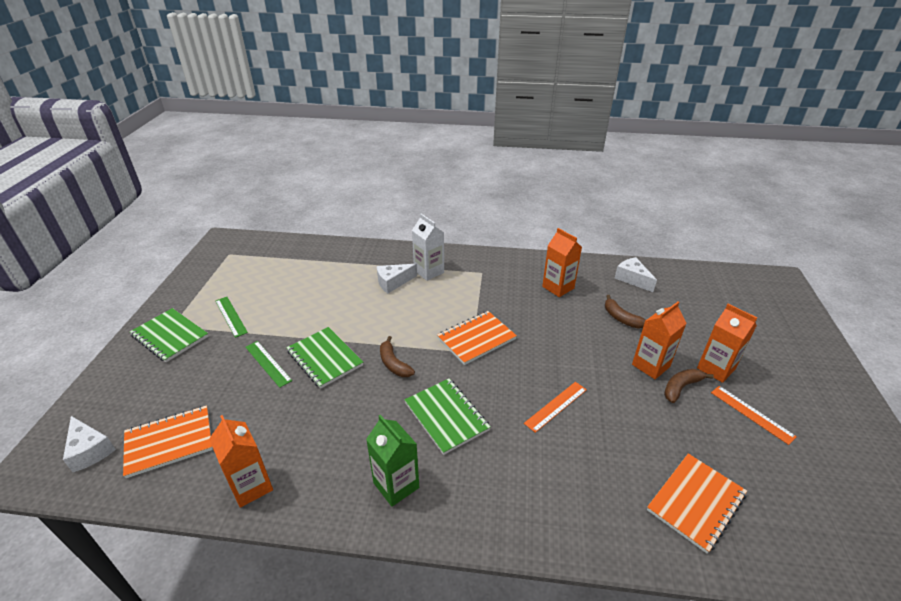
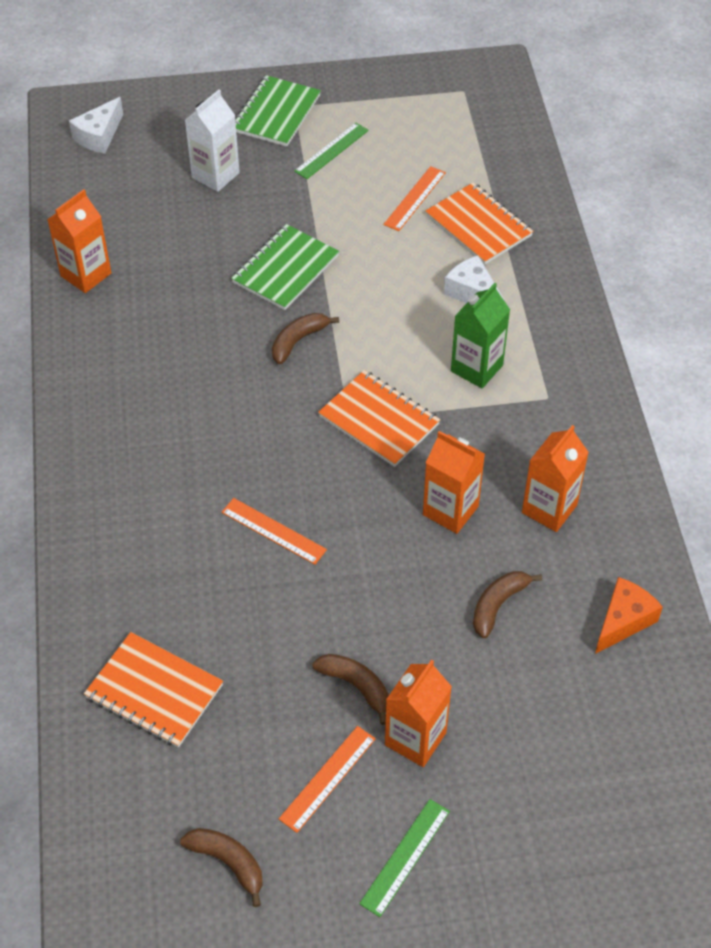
camera: 75 degrees right, 15 degrees up
(169, 442) = (123, 188): orange notebook -> orange notebook (478, 226)
(268, 363) = (259, 219): green ruler -> green ruler (405, 857)
(302, 289) = (415, 198): none -> orange ruler
(396, 485) = (113, 393): green carton -> green carton (476, 368)
(429, 271) = (520, 329): white carton -> white carton (215, 175)
(446, 416) = (223, 416): green notebook -> none
(632, 279) = (623, 621): white cheese -> orange cheese
(650, 365) = (393, 646): orange carton -> orange carton (450, 510)
(830, 479) = (228, 862): none -> brown banana

